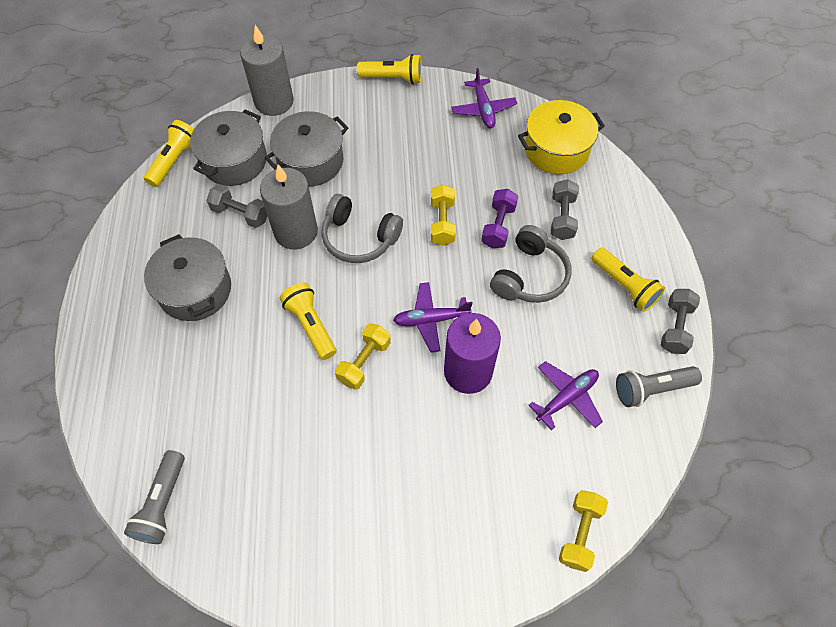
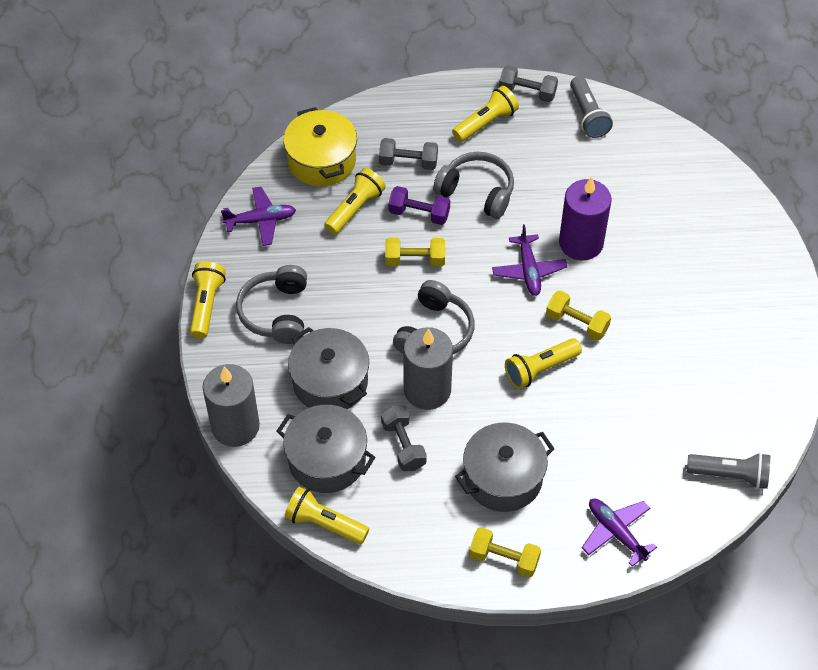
camera: 90 degrees left, 5 degrees down
(240, 214) = (403, 445): grey dumbbell -> grey dumbbell turned 45 degrees counterclockwise
(384, 123) = (276, 312): none -> grey headphones
(501, 176) = (355, 209): none -> yellow flashlight
(566, 398) = (600, 173): purple plane -> purple plane (616, 533)
(579, 533) = (716, 174): yellow dumbbell -> yellow dumbbell (504, 558)

